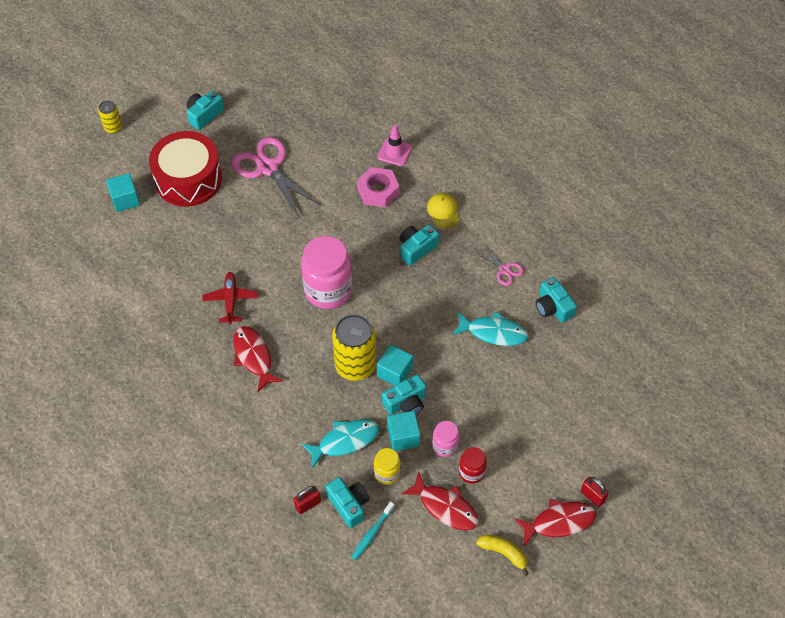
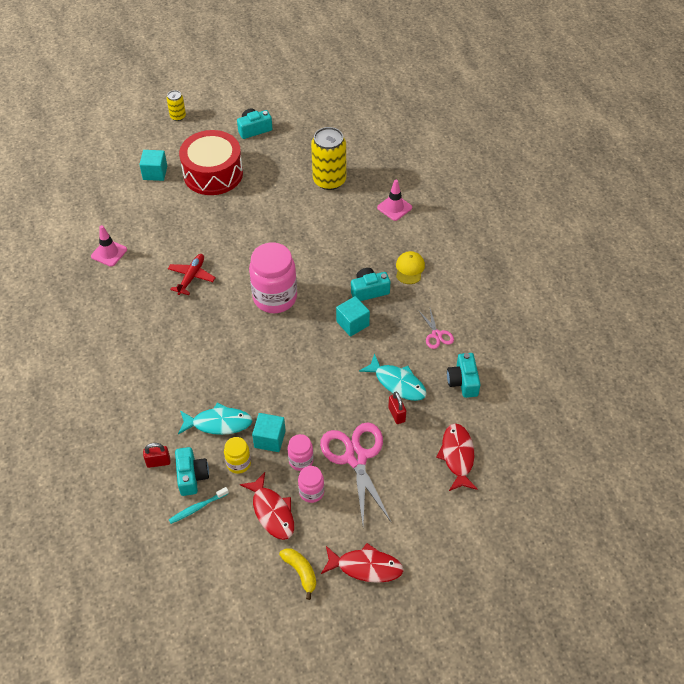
camera: 25 degrees right, 5 degrees down
(127, 306) = (109, 253): none -> pink traffic cone
(254, 357) = (184, 328): red fish -> red fish (457, 456)
(267, 167) = (281, 185): pink scissors -> pink scissors (356, 457)
(355, 365) = (263, 365): yellow can -> yellow can (329, 180)
(378, 191) = (362, 233): pink nut -> none
(394, 372) = (292, 383): turquoise cube -> turquoise cube (352, 323)
(406, 403) = (288, 412): turquoise camera -> none
(471, 472) = (311, 492): red jar -> pink jar
(592, 496) = (409, 557): red padlock -> red padlock (396, 414)

